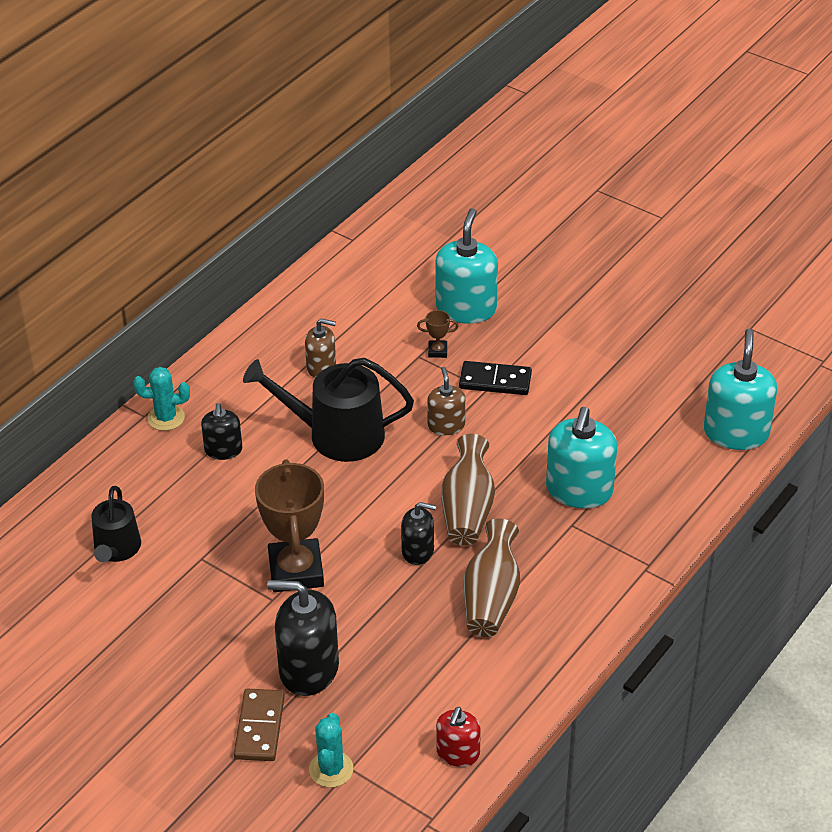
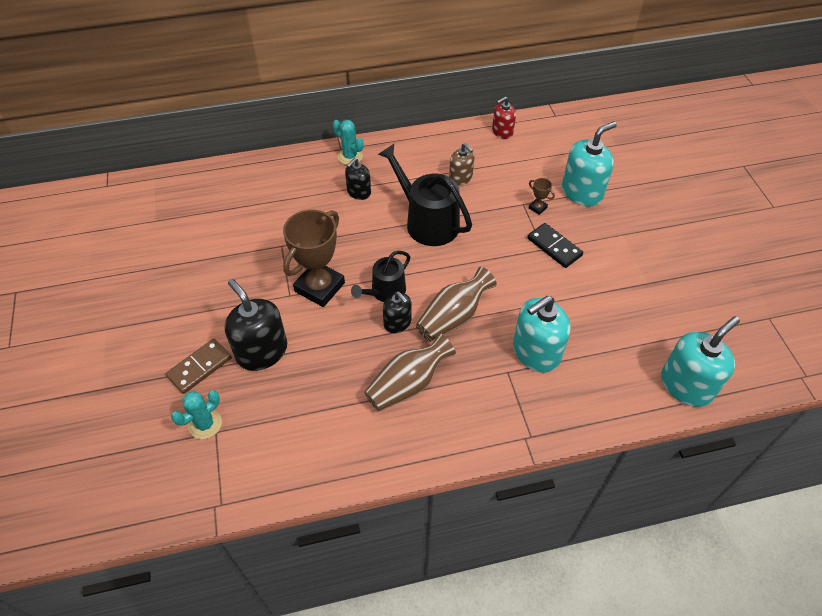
camera: 40 degrees right, 10 degrees up
(116, 549) = (248, 212): black watering can -> black watering can (385, 292)
(446, 425) = (495, 256): brown soap dispenser -> none
(458, 753) = (281, 473): red soap dispenser -> red soap dispenser (502, 132)

